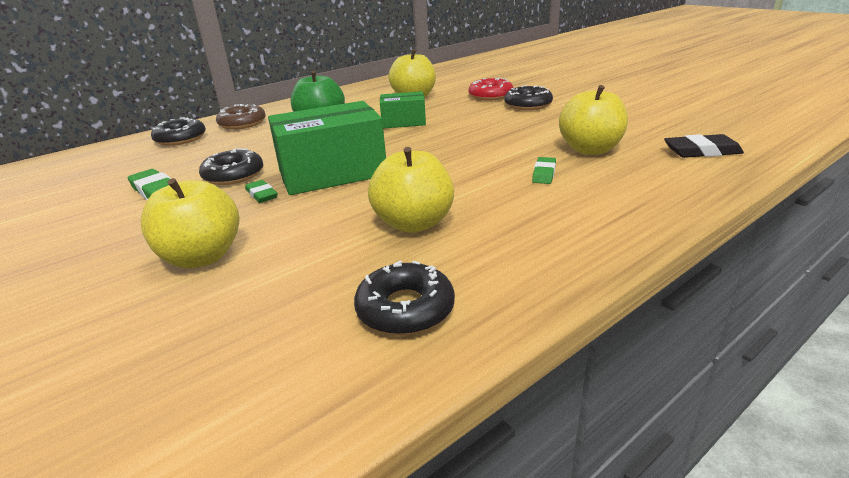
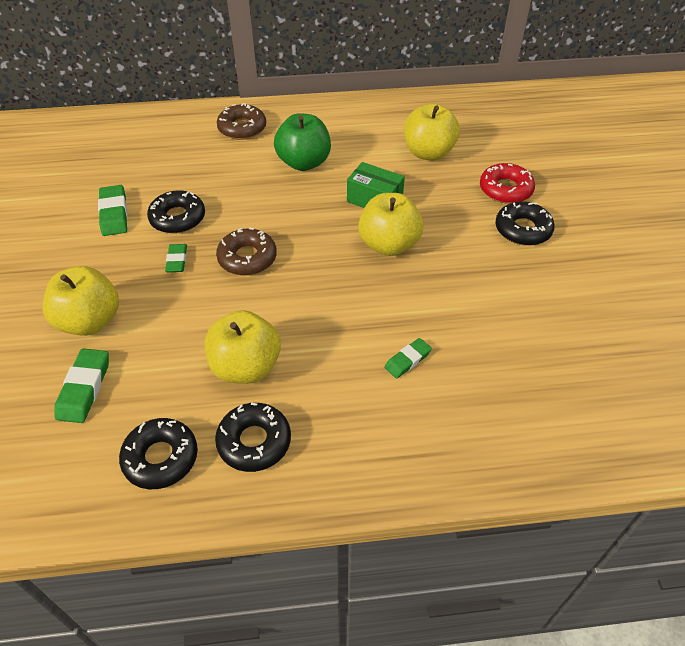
camera: 30 degrees right, 20 degrees up
(180, 139) = (179, 132): black donut -> black donut (254, 441)
(249, 301) = (84, 388): none -> green eraser
(332, 173) = (247, 258): green box -> brown donut
(590, 149) = (490, 347): yellow apple -> yellow apple (389, 244)
(701, 151) = (591, 414): black eraser -> none

